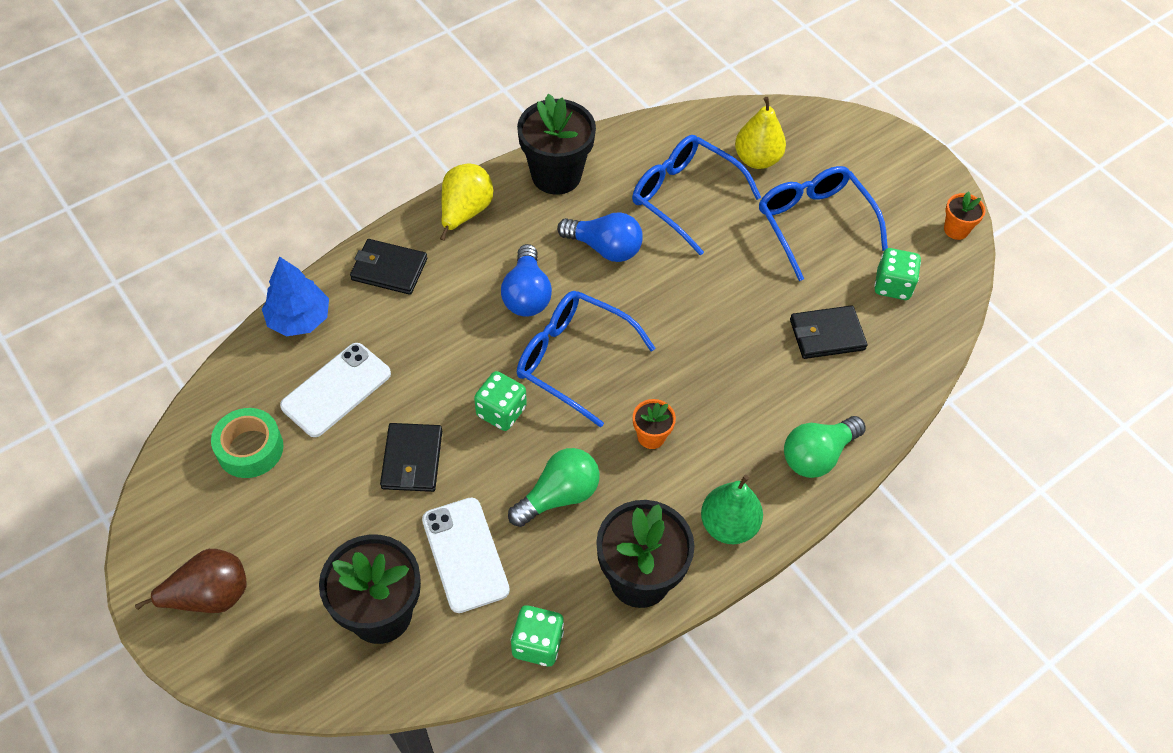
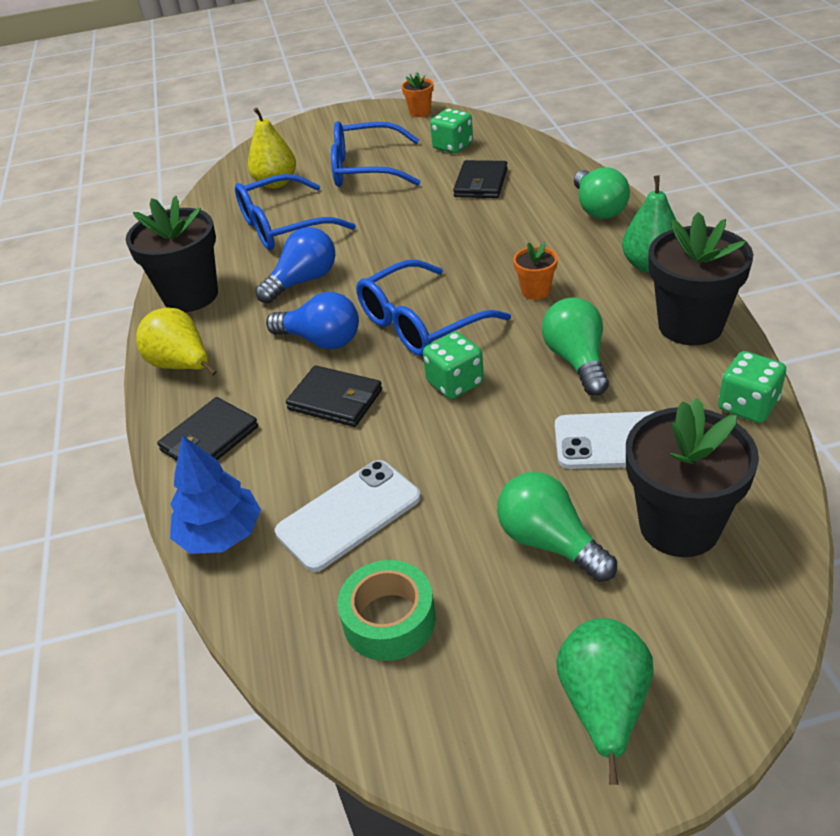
camera: 60 degrees left, 15 degrees down
(209, 596) = (603, 706): brown pear -> green pear
(336, 390) = (349, 515): white phone -> white phone turned 75 degrees clockwise
(342, 528) = (550, 542): none -> green light bulb
(412, 460) = (481, 463): black wallet -> black wallet (335, 400)

